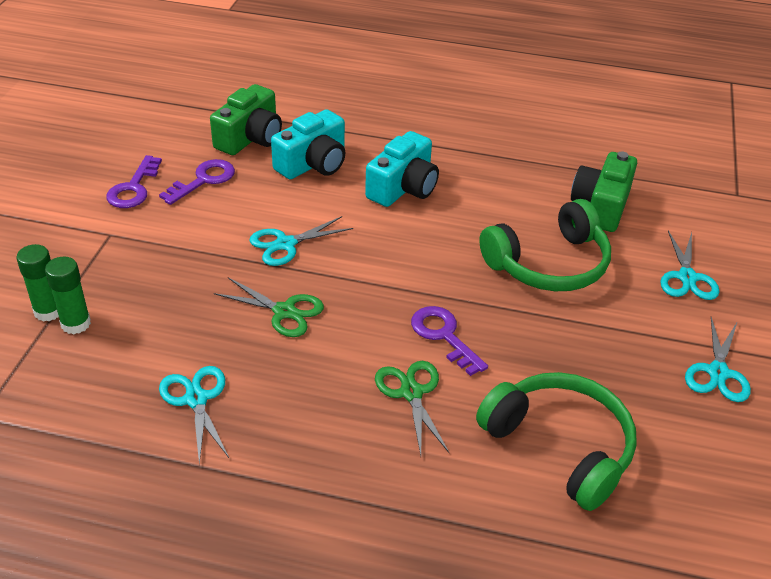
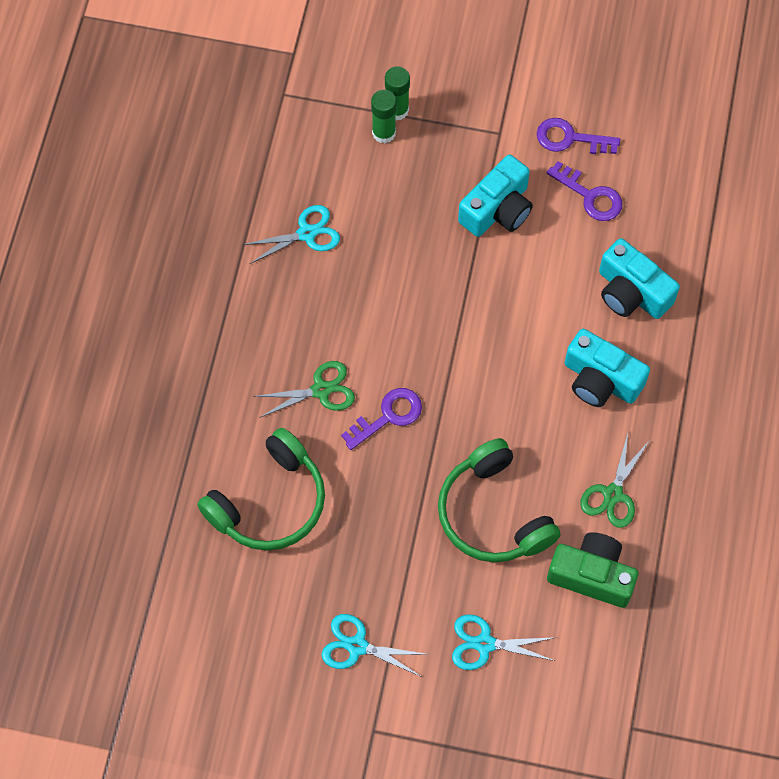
camera: 90 degrees right, 25 degrees up
(203, 241) = (497, 209): none -> turquoise camera
(250, 138) = (669, 228): green camera -> none
(284, 311) = (409, 286): green scissors -> green scissors (613, 494)
(286, 244) = (500, 279): turquoise scissors -> none

